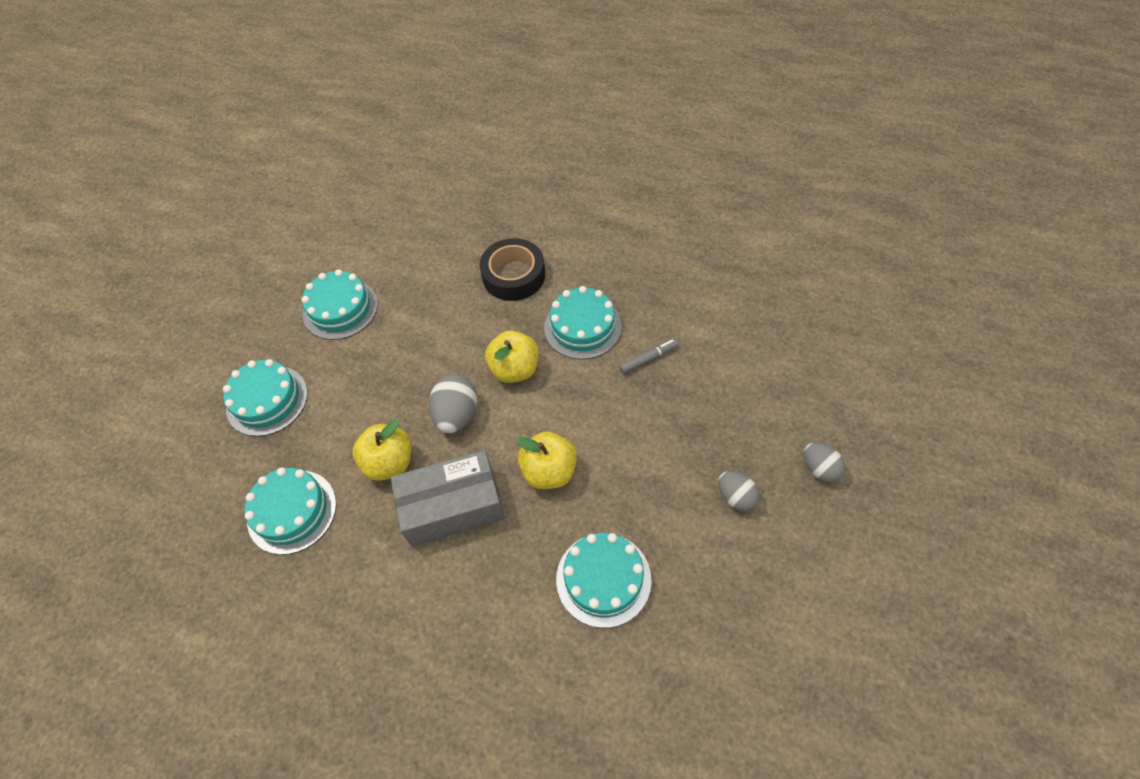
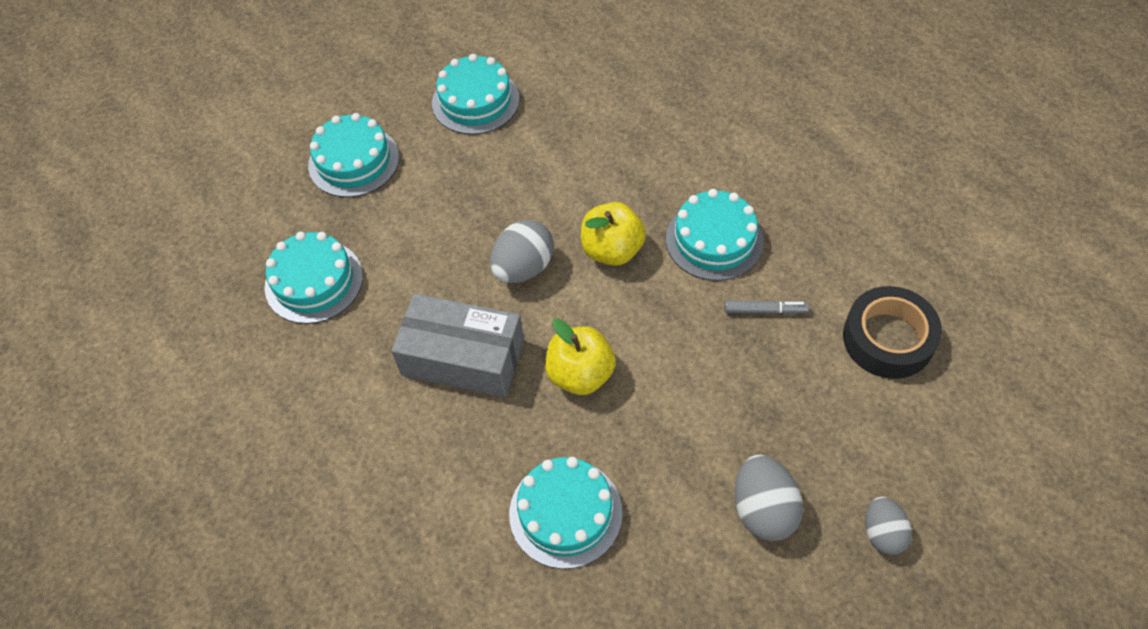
camera: 30 degrees right, 0 degrees up
(389, 462) = (429, 281): yellow apple -> none
(514, 275) = (675, 148): black tape -> black tape (888, 339)
(735, 497) = (763, 509): grey egg -> grey egg, size x1.51

